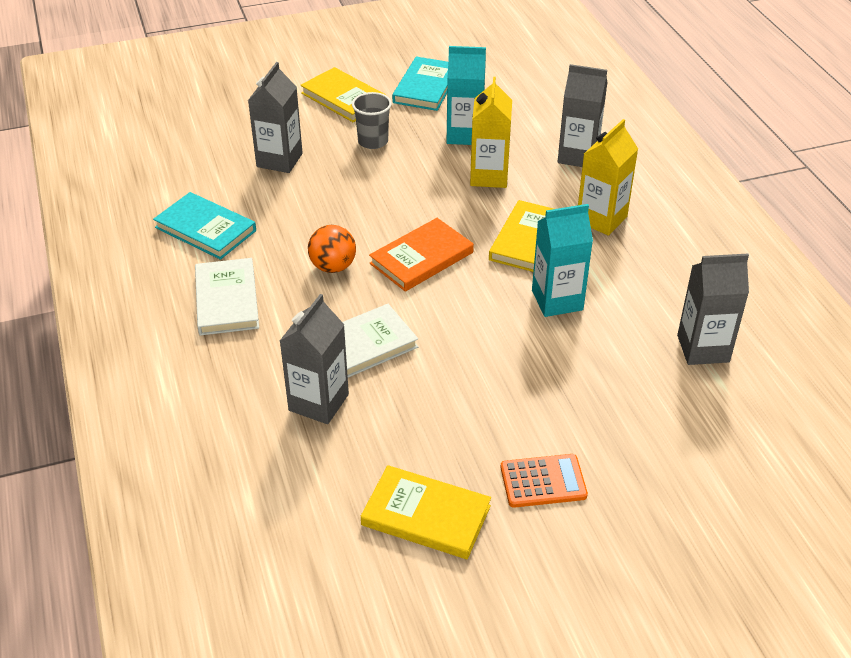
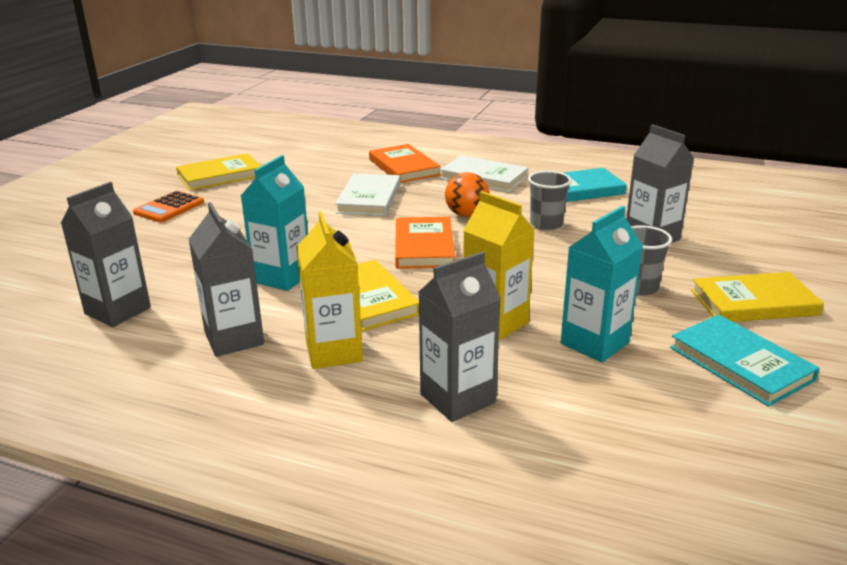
camera: 130 degrees right, 15 degrees down
(249, 374) = (404, 167): none -> orange book
(307, 216) = (546, 224): none -> grey cup
(318, 402) = (347, 176): grey carton -> grey carton (234, 339)

